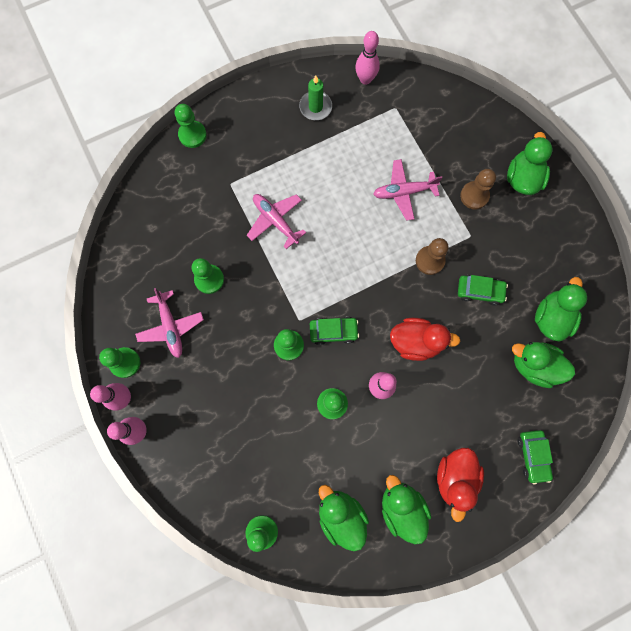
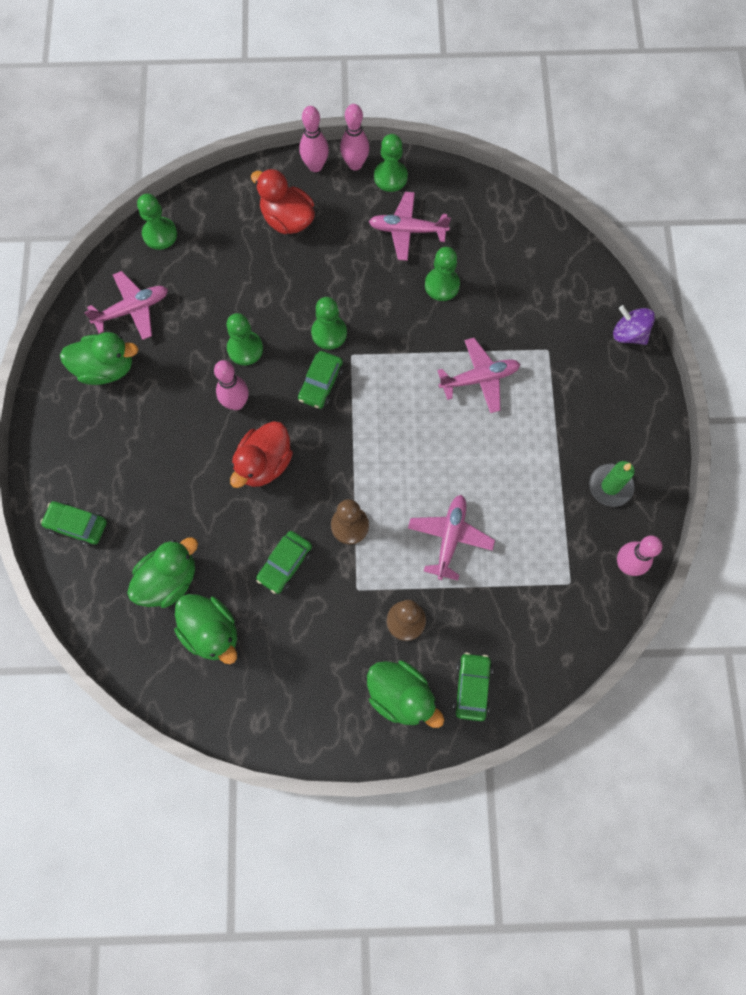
camera: 115 degrees right, 5 degrees down
(192, 135) = (629, 334): green pawn -> purple spinning top
(341, 515) = (133, 309): green duck -> pink plane
(455, 478) = (103, 434): red duck -> red duck (287, 219)
(493, 139) = (471, 687): none -> green car

